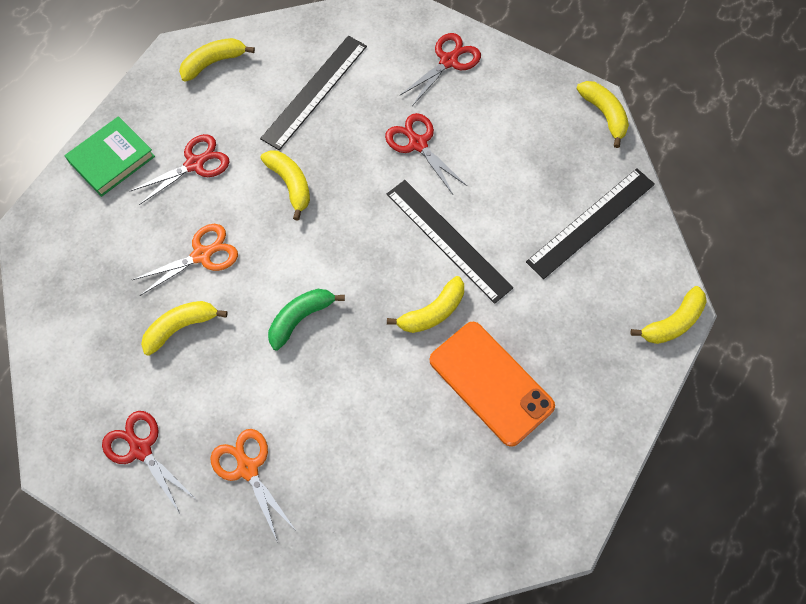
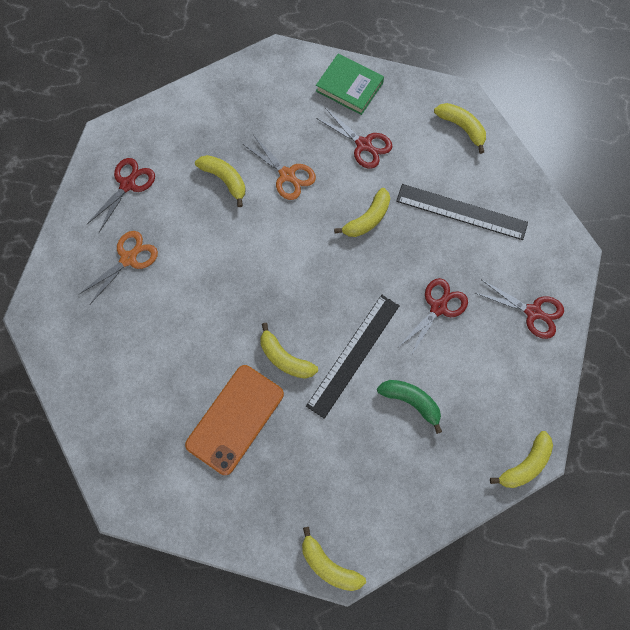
camera: 75 degrees right, 5 degrees up
(300, 318) = (253, 260): green banana -> green banana (411, 401)
(591, 222) = (407, 473): black ruler -> none

